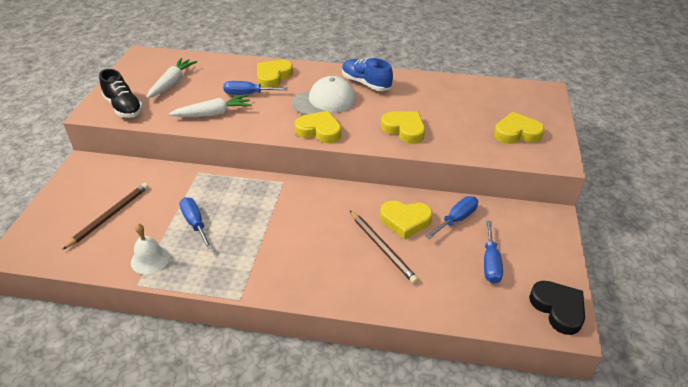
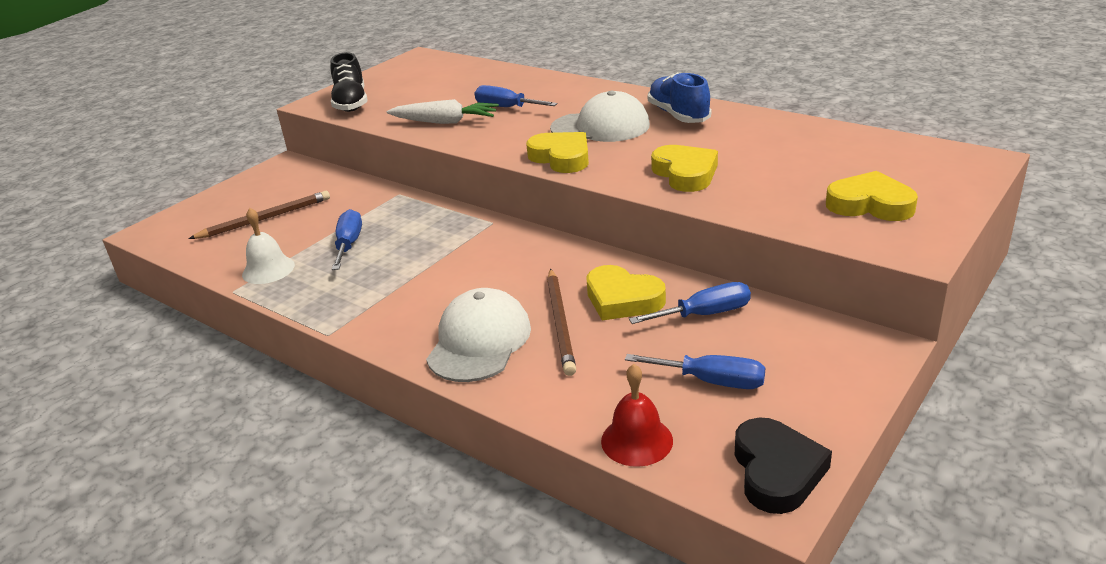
camera: 30 degrees right, 10 degrees down
(172, 83) = (427, 86): white carrot -> none
(273, 76) = (556, 93): yellow heart -> none
(344, 275) = (479, 341): none -> white cap
(480, 314) = (636, 440): none -> red bell
(490, 263) = (711, 381): blue screwdriver -> blue screwdriver turned 105 degrees counterclockwise

